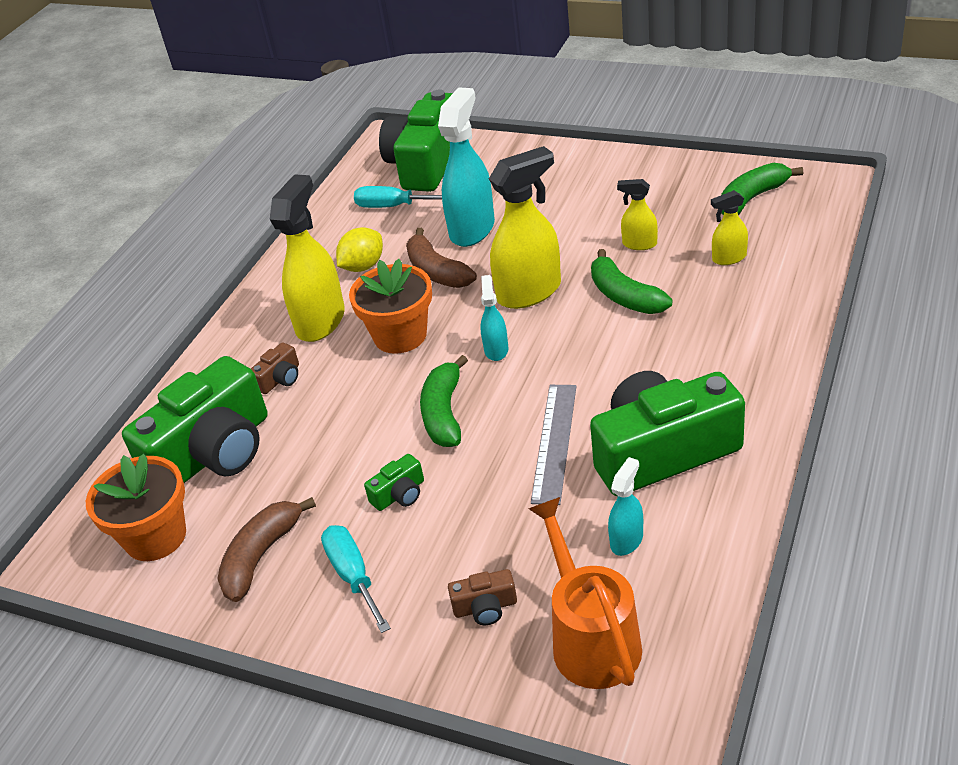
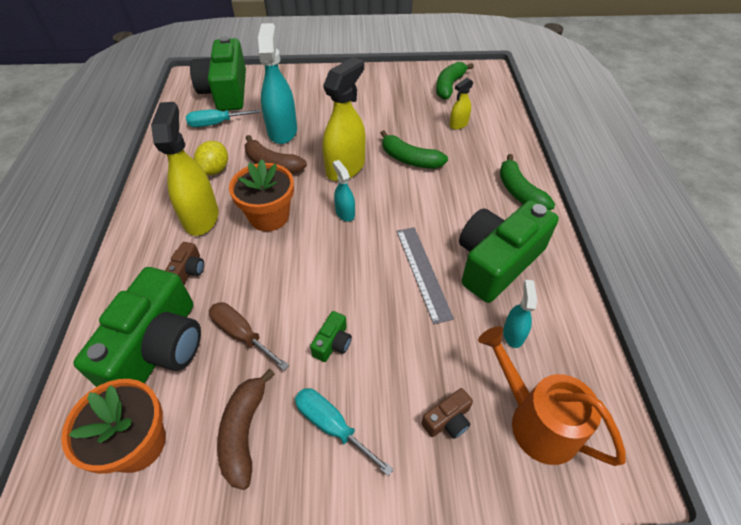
camera: 30 degrees left, 10 degrees up
(304, 460) = (241, 335): none -> brown screwdriver
(444, 413) = (333, 269): green banana -> green banana (519, 192)
(639, 244) = (399, 124): yellow spray bottle -> none

